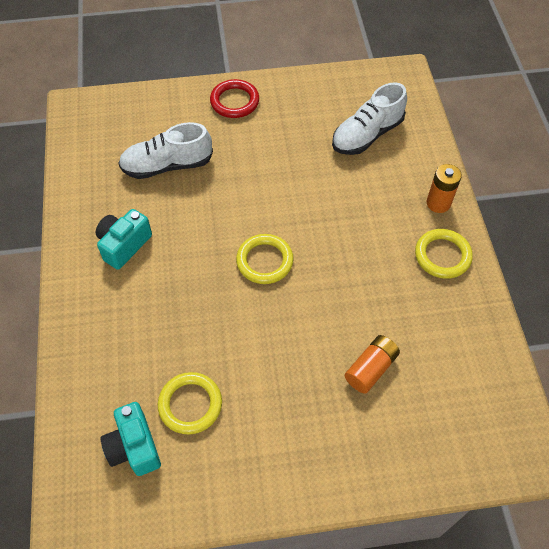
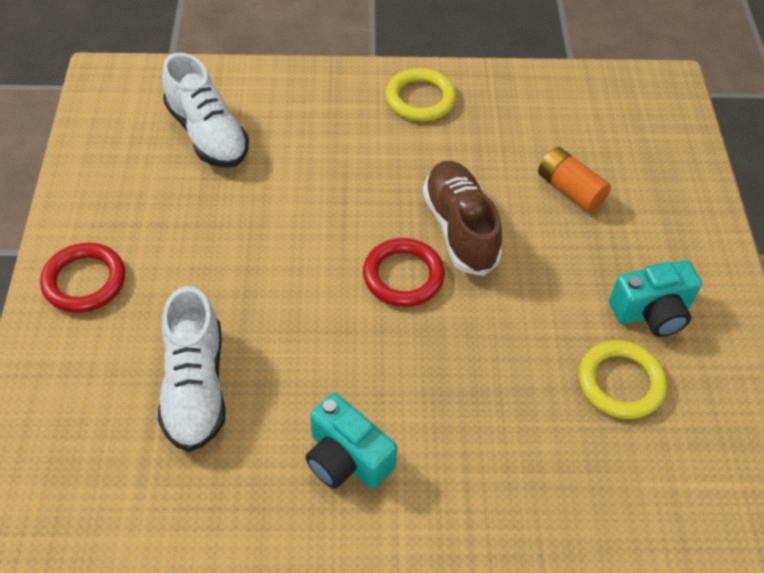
camera: 85 degrees left, 5 degrees down
(134, 447) = (683, 454): turquoise camera -> turquoise camera (651, 312)
(264, 261) = (403, 276): yellow ring -> red ring
(314, 292) = (460, 229): none -> brown shoe
(438, 203) = (341, 87): orange battery -> none

